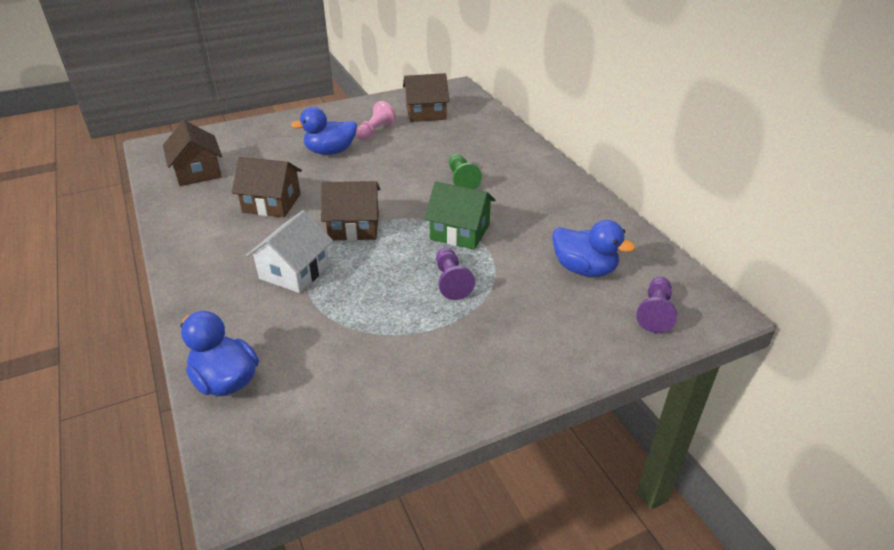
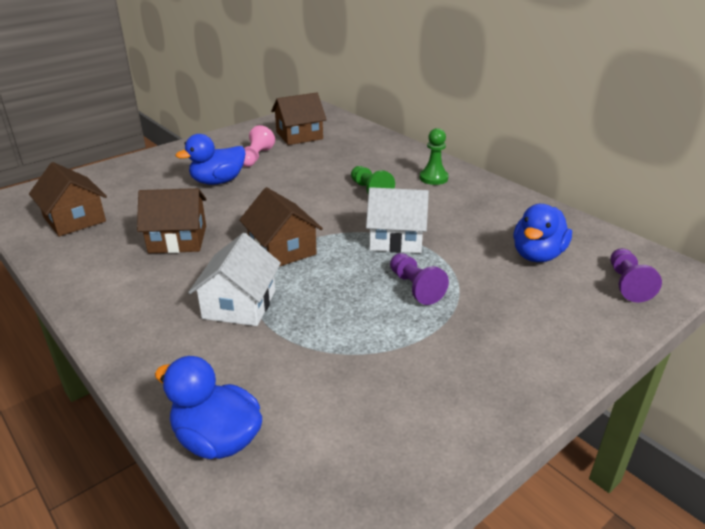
camera: 15 degrees left, 5 degrees down
(354, 227) = (282, 250): brown house -> brown house turned 75 degrees clockwise
(460, 232) = (396, 239): green house -> white house
(530, 175) = (433, 178): none -> green pawn
(584, 269) = (537, 255): blue duck -> blue duck turned 105 degrees clockwise

